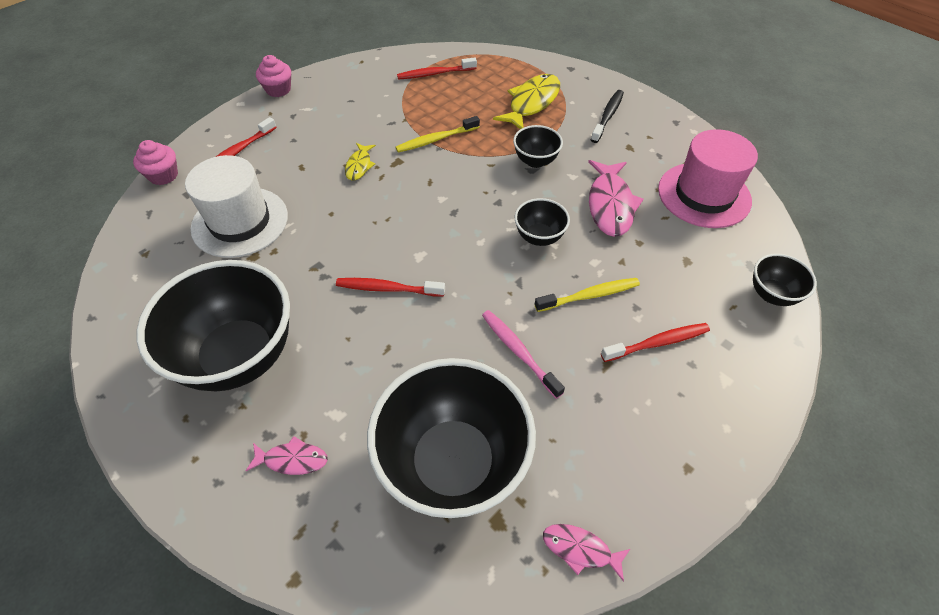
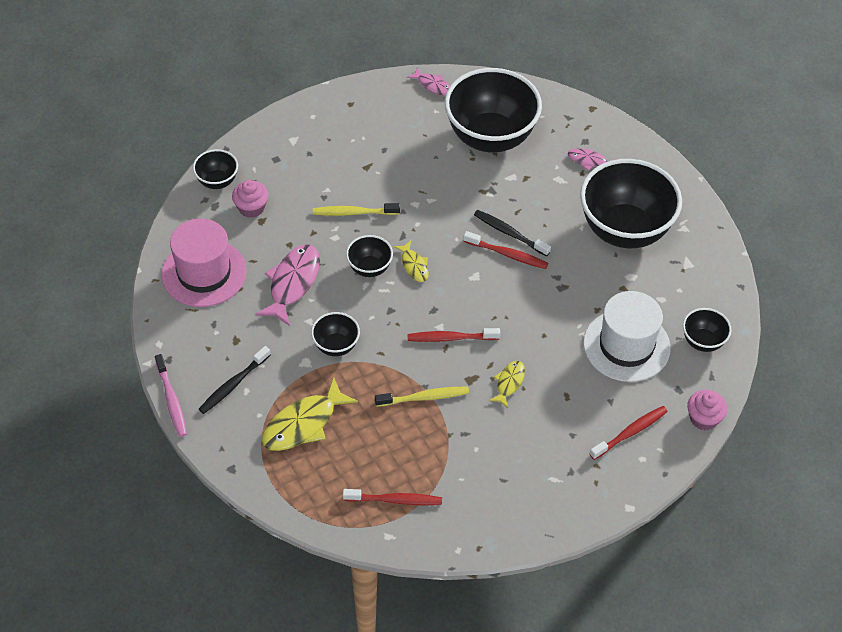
camera: 165 degrees left, 0 degrees up
(152, 243) = (703, 342): none -> black bowl
(278, 90) = (585, 519): pink cupcake -> pink cupcake (251, 208)
(390, 316) = (509, 233): none -> black toothbrush
(492, 251) = (414, 265): none -> yellow fish
(518, 352) = (424, 187): pink toothbrush -> pink toothbrush (172, 400)
(657, 343) = (324, 171): red toothbrush -> red toothbrush (451, 338)

